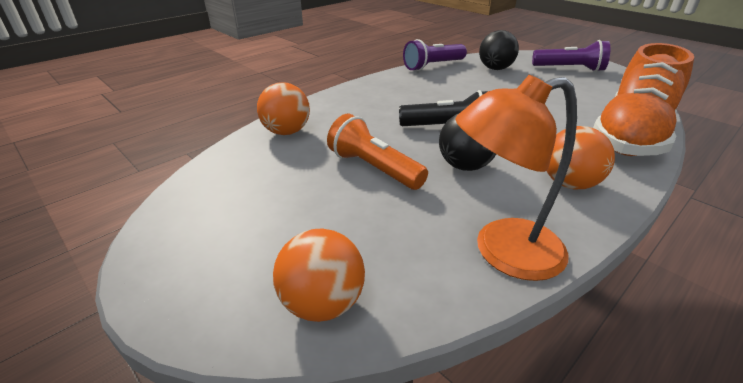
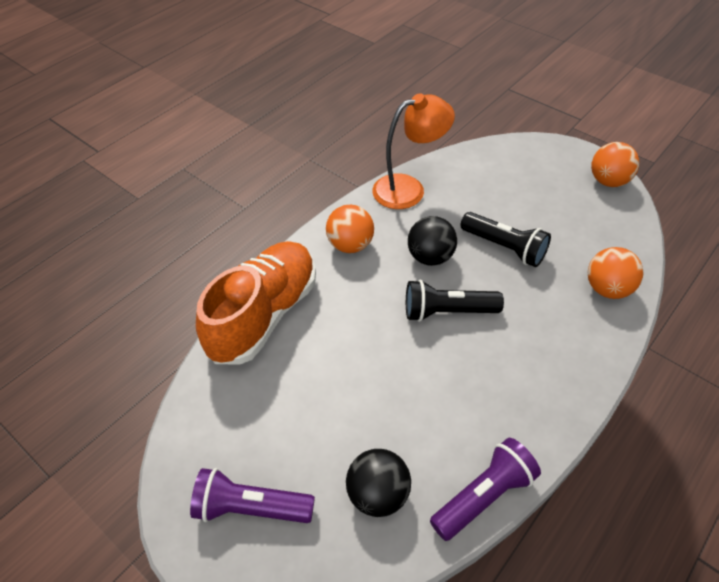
camera: 175 degrees right, 15 degrees up
(322, 303) = (499, 157): orange ball -> orange ball (608, 181)
(374, 168) = (504, 247): orange flashlight -> black flashlight

